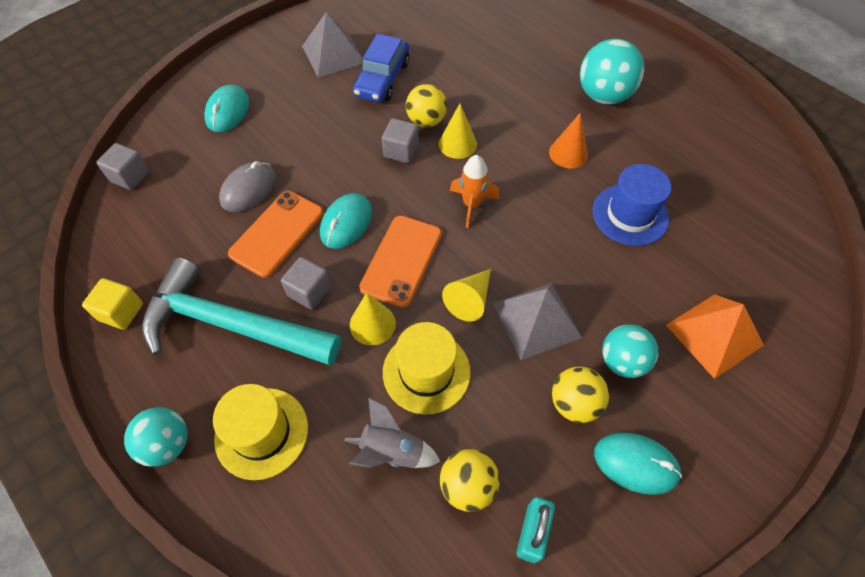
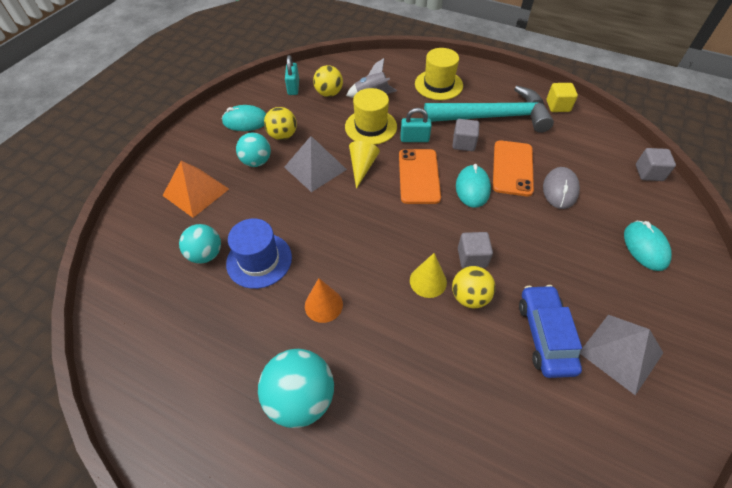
camera: 160 degrees right, 5 degrees down
(167, 444) = (478, 71): turquoise ball -> turquoise ball (206, 254)
(372, 324) = (414, 139): yellow cone -> turquoise padlock
(472, 205) = (389, 229): orange rocket -> none

